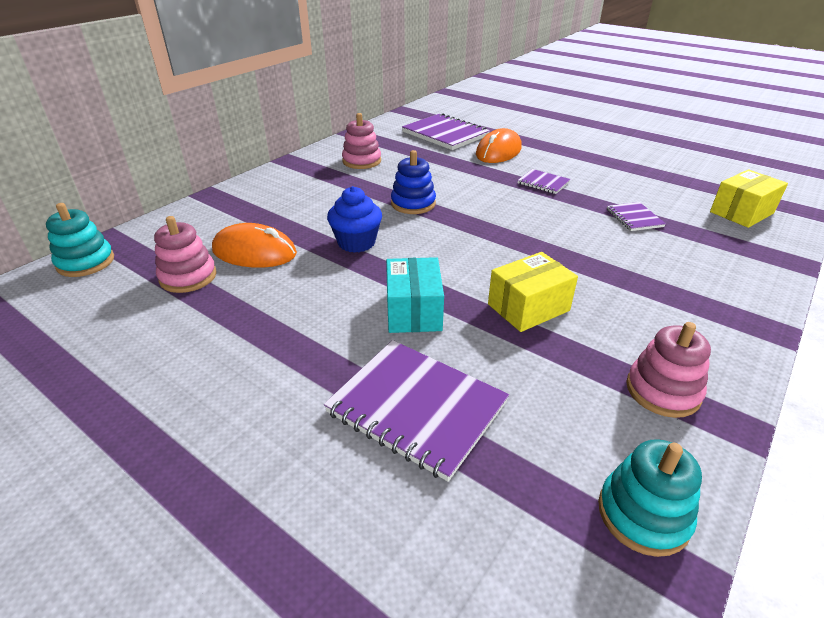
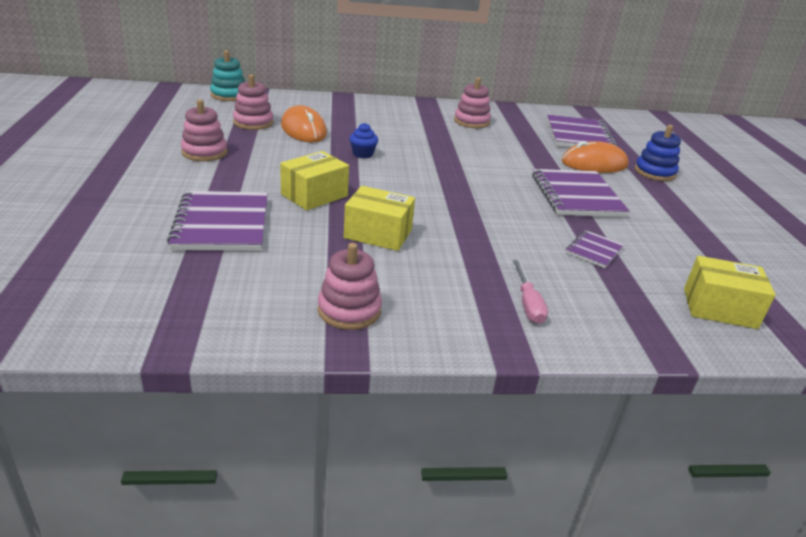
camera: 45 degrees right, 5 degrees down
(217, 347) = (204, 152): none -> pink stacking toy
(356, 242) = (363, 154): blue cupcake -> blue cupcake, size x0.64
(413, 204) = (445, 156): blue stacking toy -> blue stacking toy (654, 172)
(413, 311) = (314, 195): turquoise box -> yellow box
(543, 183) = (576, 196): purple notebook -> purple notebook, size x1.96
(643, 514) = (210, 324): turquoise stacking toy -> none
(699, 285) = (528, 304): none -> pink screwdriver

